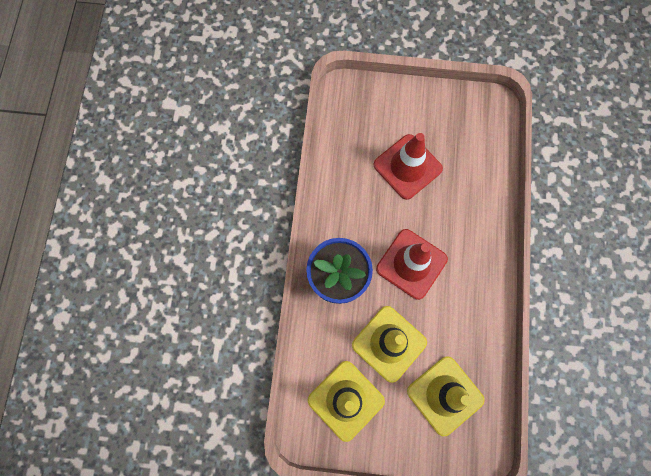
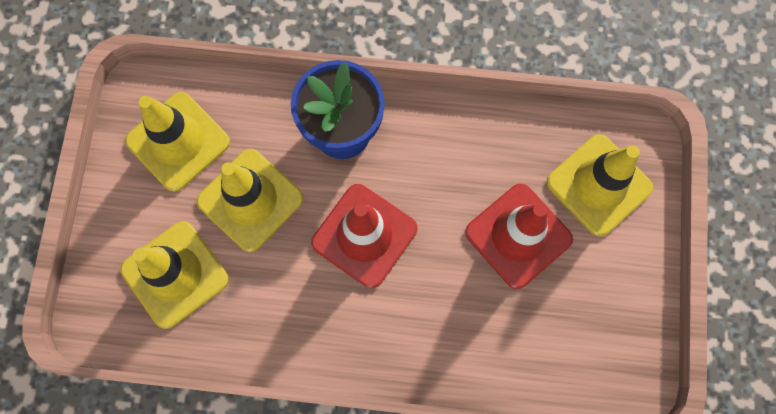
camera: 90 degrees right, 0 degrees up
(372, 117) = (598, 185): none -> yellow traffic cone

